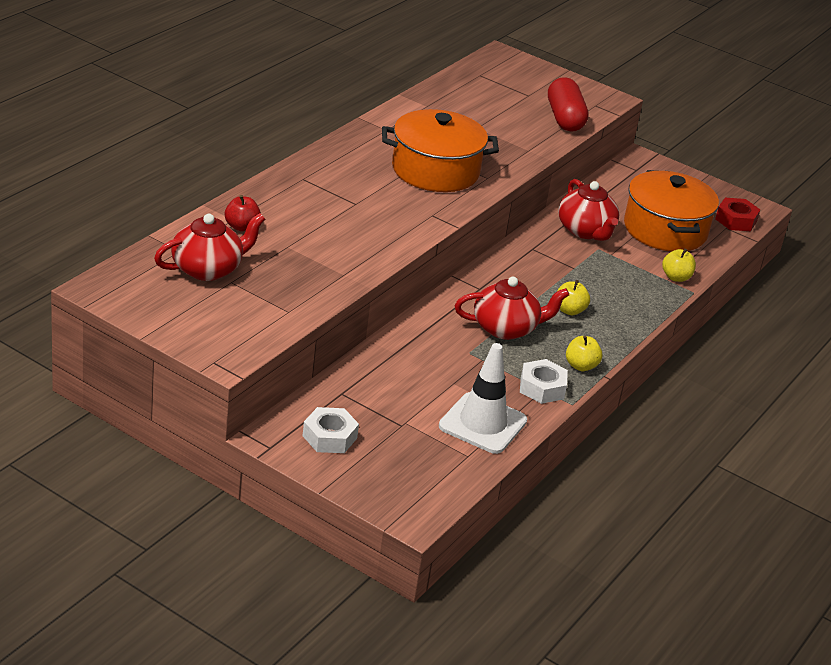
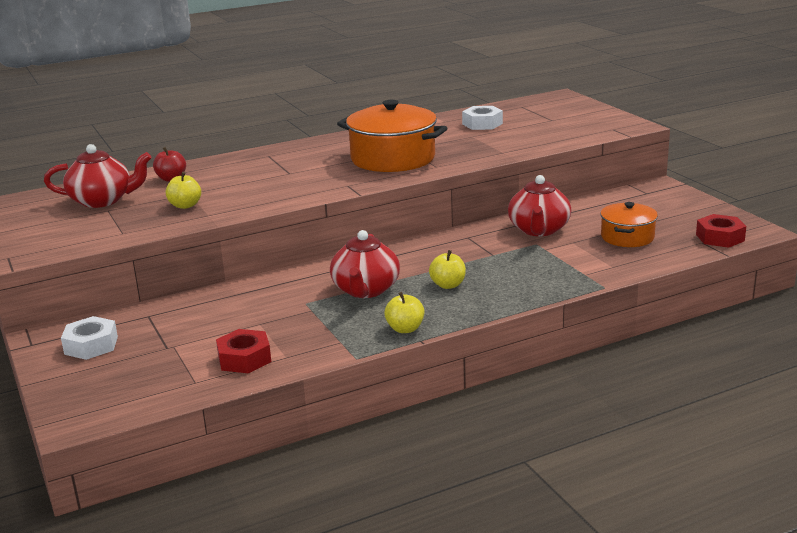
camera: 35 degrees right, 10 degrees down
(482, 423) = (244, 359): white traffic cone -> red nut
(506, 328) = (365, 290): red teapot -> red teapot turned 75 degrees clockwise
(542, 388) = (342, 340): white nut -> white nut (482, 124)
(565, 118) = (568, 135): red capsule -> none
(665, 230) = (627, 237): orange pot -> orange pot, size x0.58
(676, 277) = (597, 273): yellow apple -> yellow apple (185, 205)

